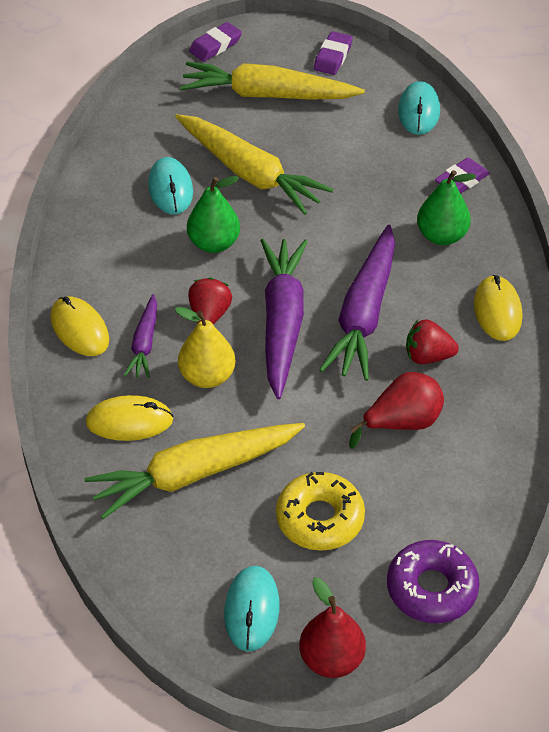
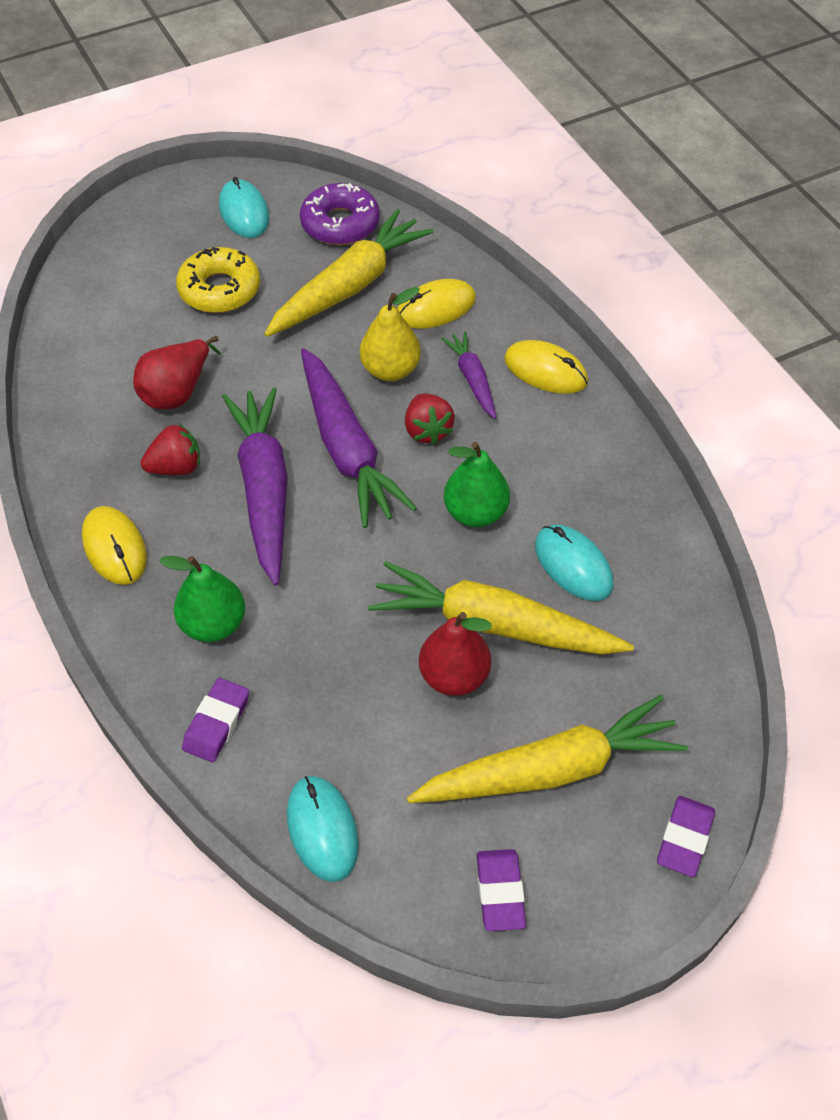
camera: 155 degrees right, 5 degrees up
(331, 659) = (165, 203): red pear -> red pear (454, 676)
(431, 588) = (101, 271): purple donut -> purple donut (340, 224)

